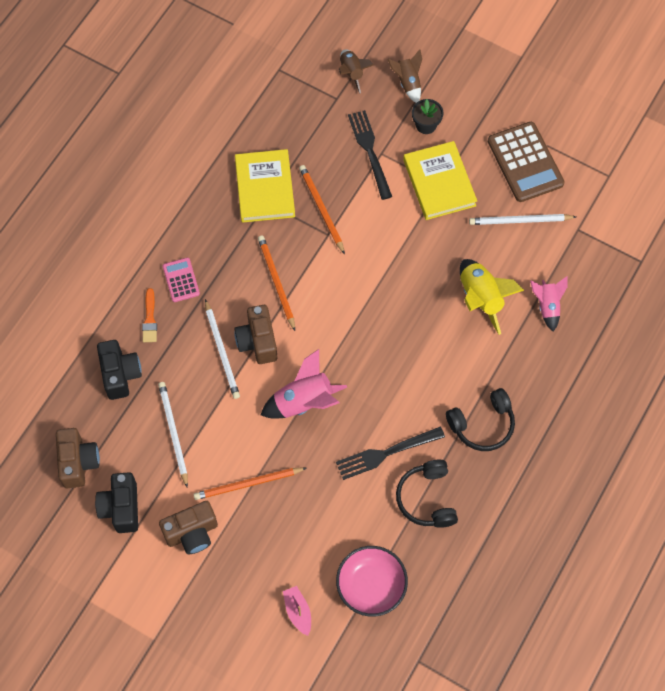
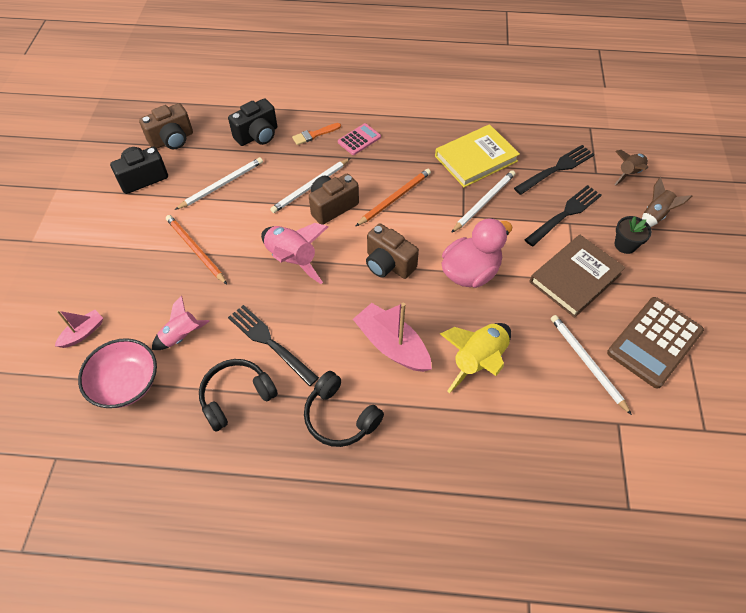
camera: 65 degrees right, 10 degrees down
(192, 533) = (136, 229): brown camera -> brown camera (388, 264)
(314, 128) = (556, 169): none -> black fork
(321, 209) = (484, 202): orange pencil -> white pencil
(393, 260) = (470, 272): none -> pink duck
(435, 357) = (392, 345): none -> pink boat
(439, 183) = (575, 278): yellow book -> brown book
(547, 306) = (509, 428): pink rocket -> pink rocket (181, 336)

